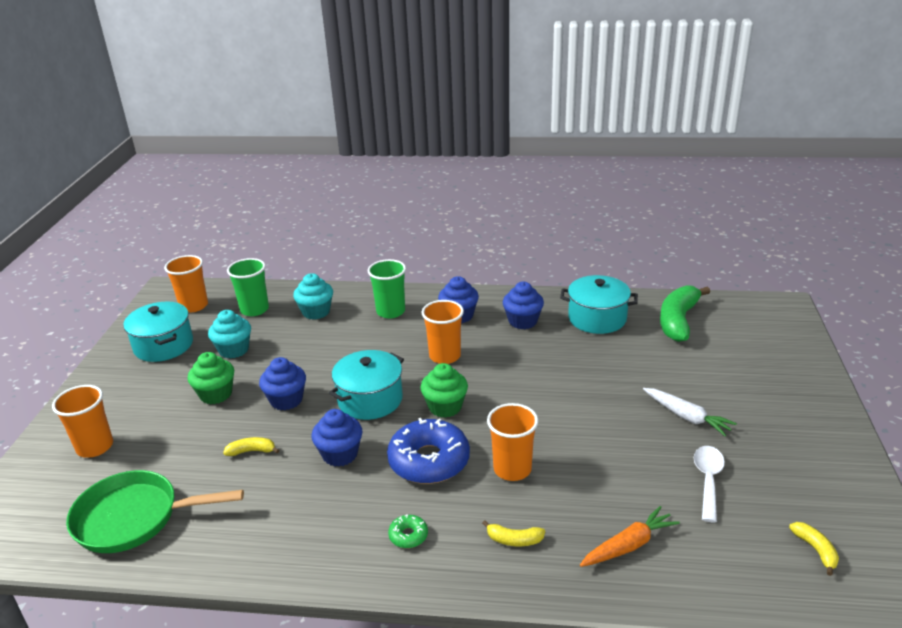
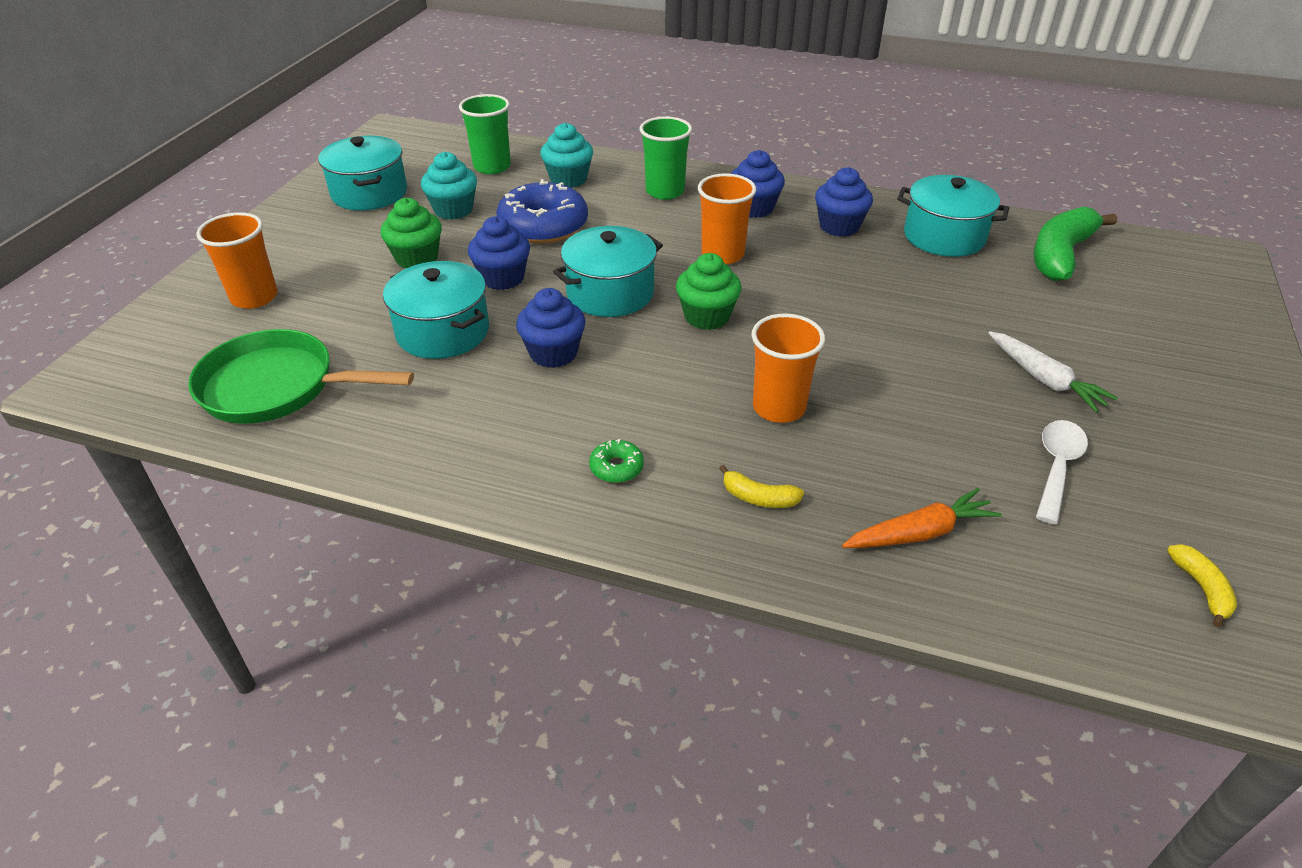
camera: 10 degrees right, 10 degrees up
(194, 306) = (419, 153): orange cup -> none
(252, 451) = (443, 332): yellow banana -> turquoise pot
(429, 461) = (668, 379): blue donut -> blue donut (543, 226)

